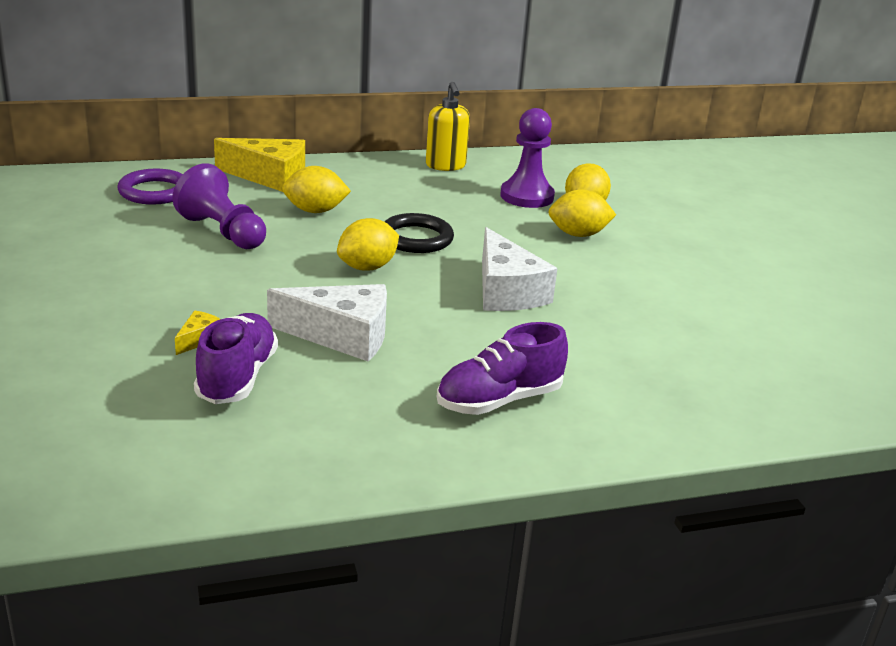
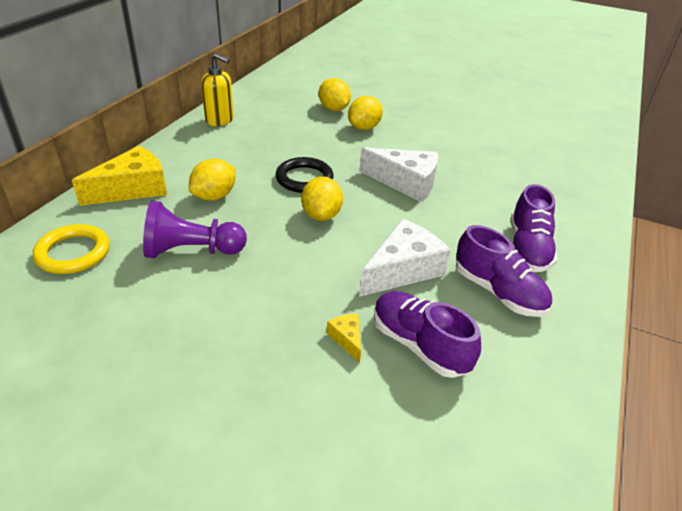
camera: 50 degrees left, 10 degrees up
(154, 192) = (73, 253): purple ring -> yellow ring
(384, 401) = (498, 292): none -> purple shoe
(527, 196) = (298, 118): purple pawn -> none

